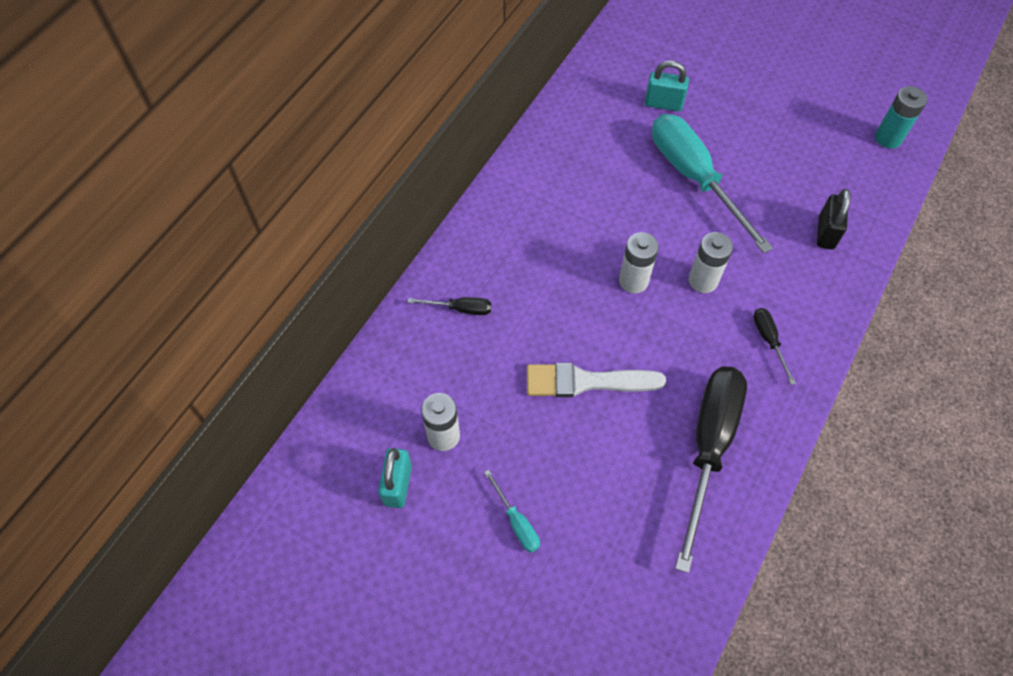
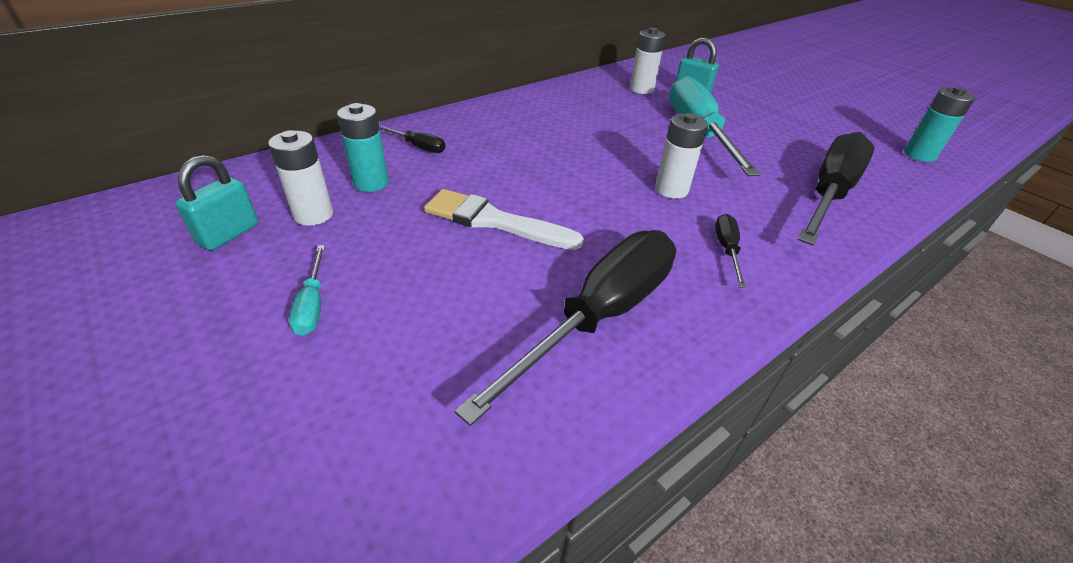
camera: 20 degrees right, 20 degrees down
(458, 377) = (371, 183): none -> turquoise battery
(633, 281) = (597, 172): white battery -> white battery (642, 89)
(826, 233) = (829, 194): black padlock -> black screwdriver

